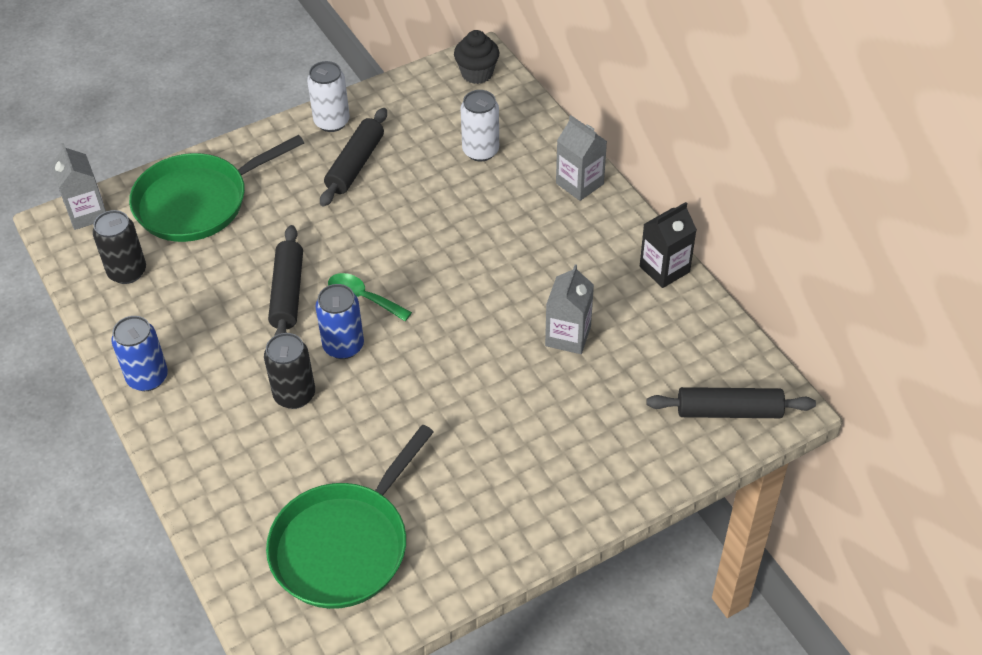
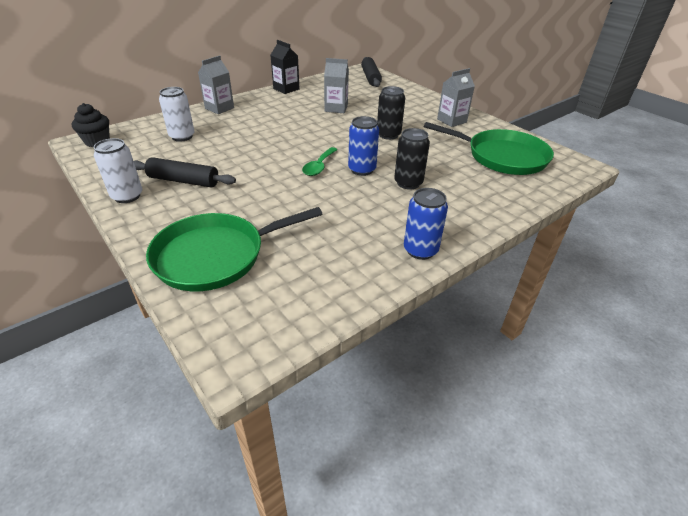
camera: 100 degrees left, 10 degrees down
(87, 213) = (222, 335): grey carton -> grey carton (451, 121)
(127, 272) = (306, 285): black can -> black can (388, 135)
(197, 202) = (215, 256): green pan -> green pan turned 105 degrees clockwise
(287, 293) = (319, 196): black rolling pin -> none

